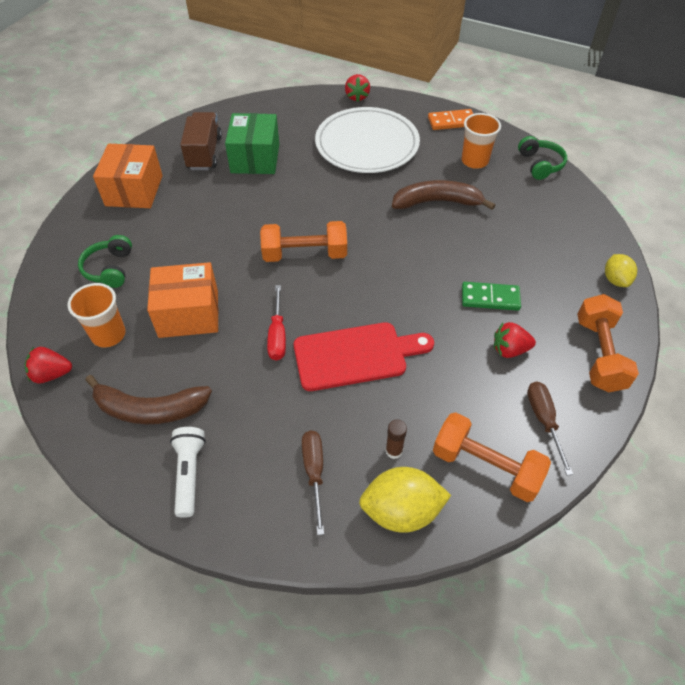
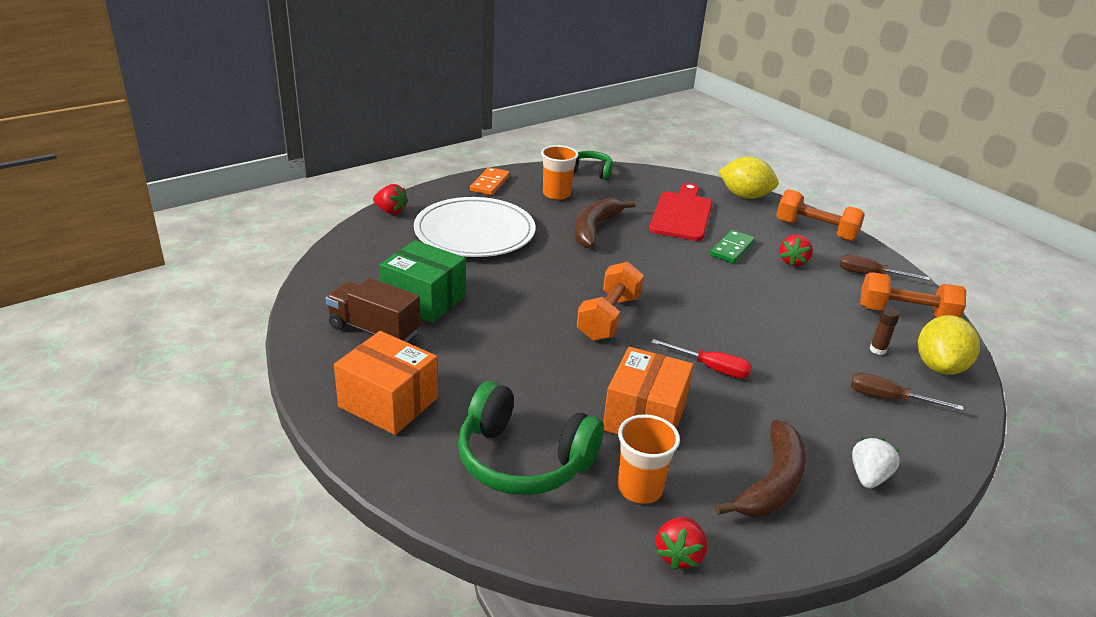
camera: 65 degrees left, 20 degrees down
(110, 269) = (523, 460): green headphones -> green headphones, size x1.74
(189, 474) = (868, 477): white flashlight -> white strawberry
(356, 356) = (762, 333): red cutting board -> red cutting board (682, 214)
(485, 466) = (906, 314): orange dumbbell -> orange dumbbell turned 45 degrees clockwise
(615, 280) = (745, 196): yellow lemon -> yellow lemon, size x1.65

